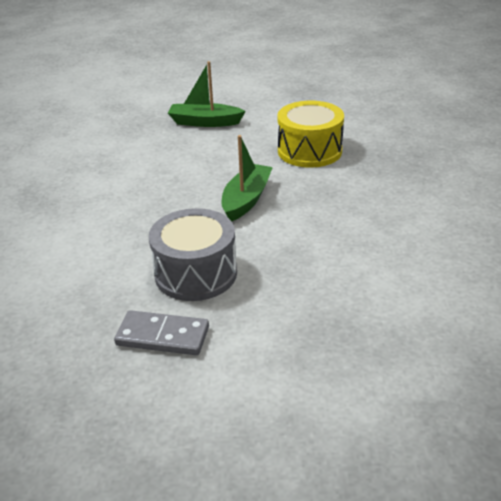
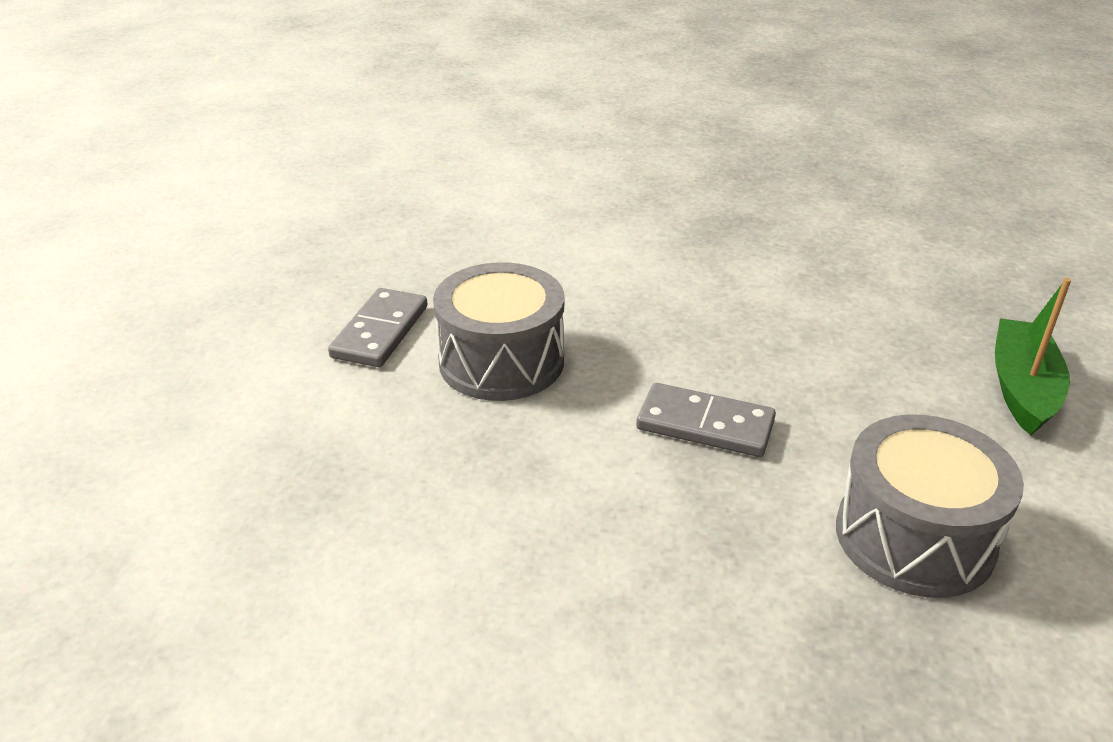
camera: 95 degrees right, 0 degrees up
(246, 199) = (705, 424): green boat -> grey domino
(309, 151) = (914, 537): yellow drum -> grey drum

